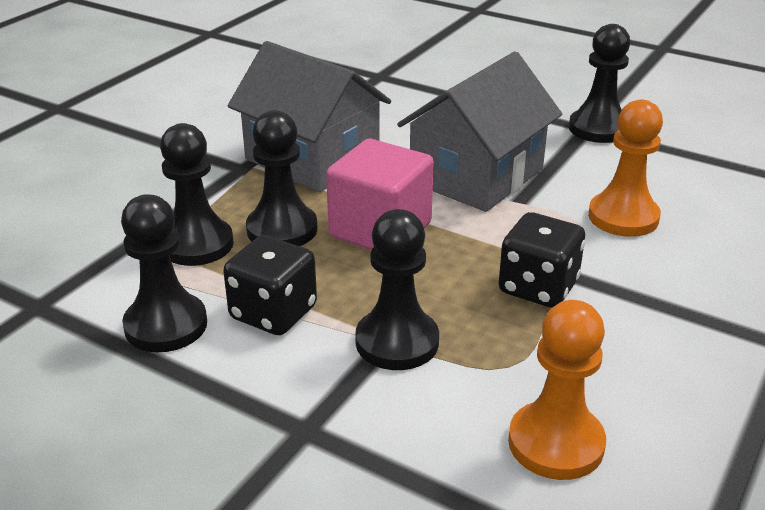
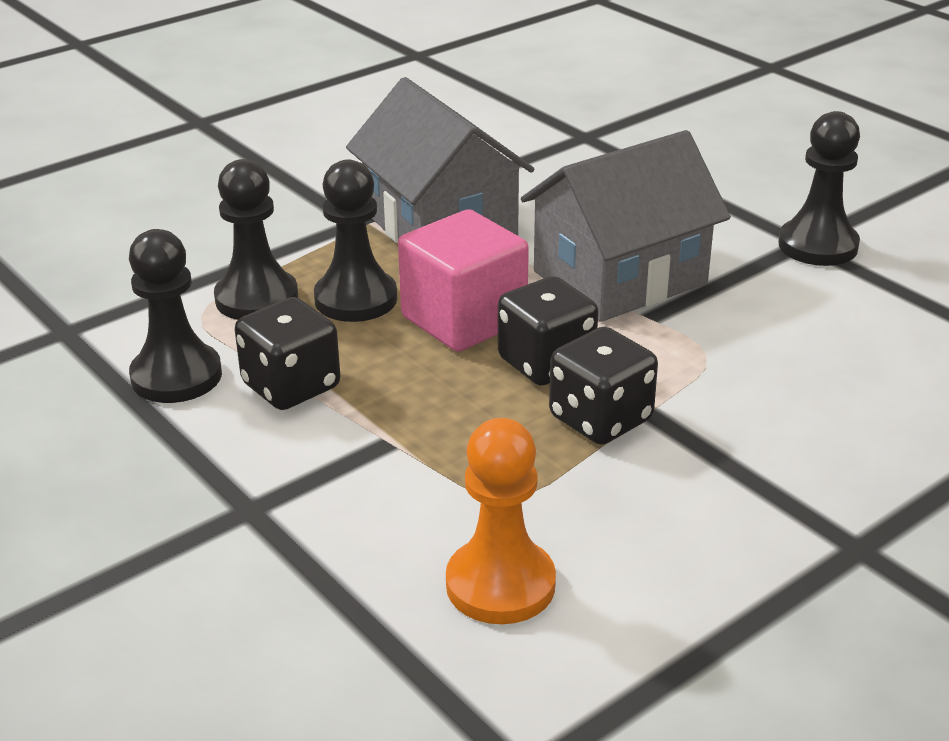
camera: 20 degrees right, 0 degrees up
(397, 342) = (401, 444): black pawn -> none
(467, 252) = (546, 363): none -> black dice
(623, 217) = (766, 359): orange pawn -> none

